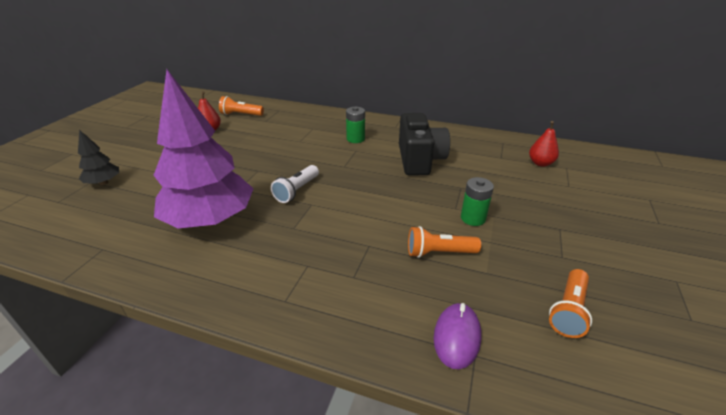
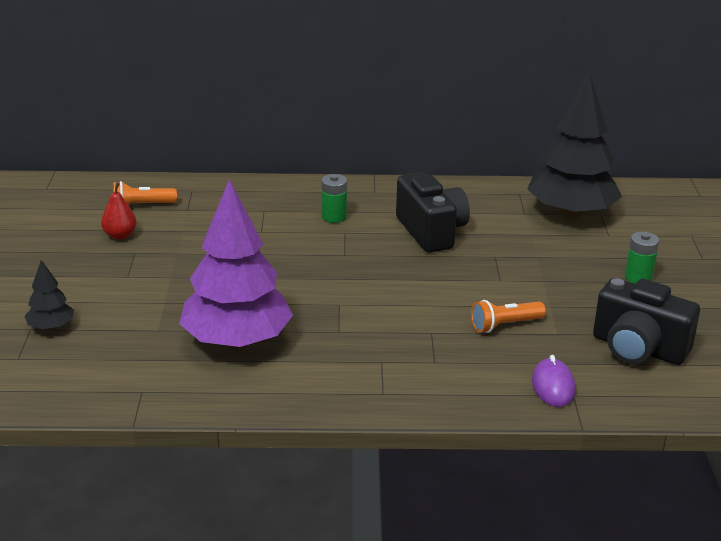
camera: 20 degrees left, 5 degrees down
(297, 190) = (310, 292): white flashlight -> none
(473, 218) = (523, 287): green battery -> green battery (638, 277)
(540, 163) = (571, 213): red pear -> black tree
(568, 310) = (638, 348): orange flashlight -> black camera

